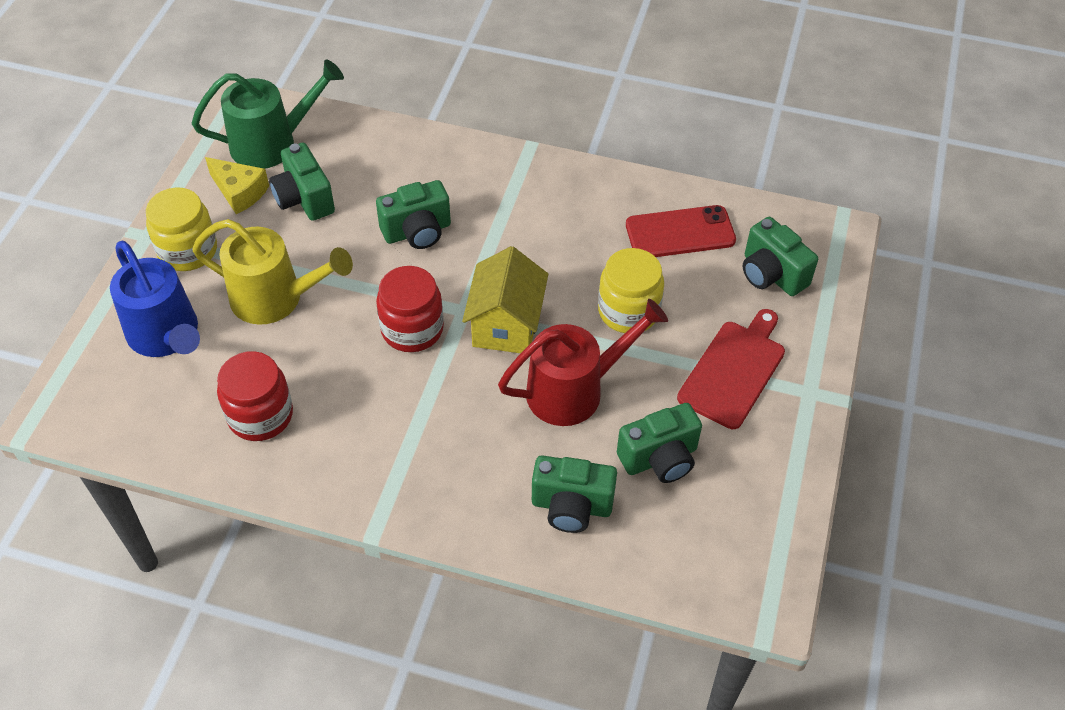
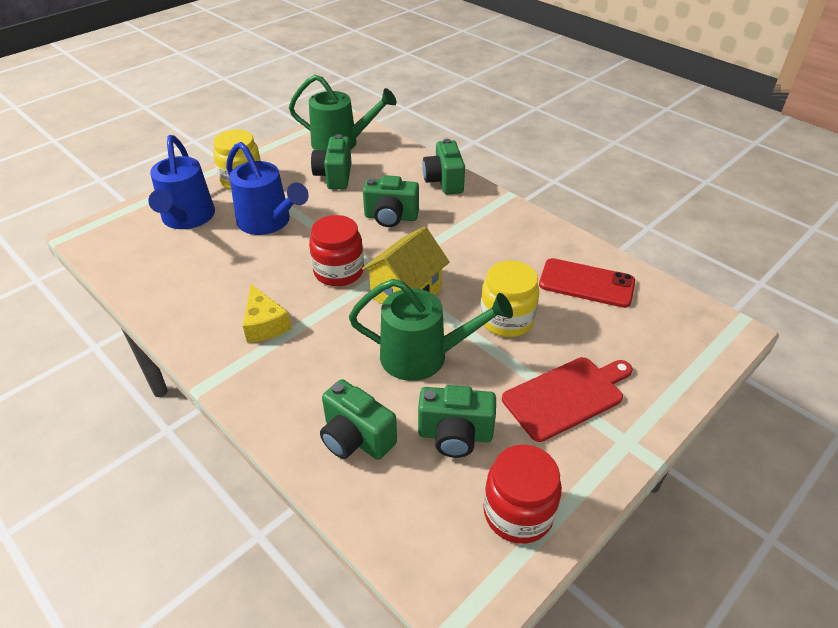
camera: 30 degrees right, 10 degrees down
(239, 192) = (299, 161): yellow cheese -> yellow cheese (264, 324)
(260, 415) = (197, 283): red jar -> red jar (518, 513)
(276, 299) = (268, 222): yellow watering can -> blue watering can
(575, 390) = (424, 356): red watering can -> green watering can
(771, 274) = (647, 339): green camera -> green camera (444, 181)

